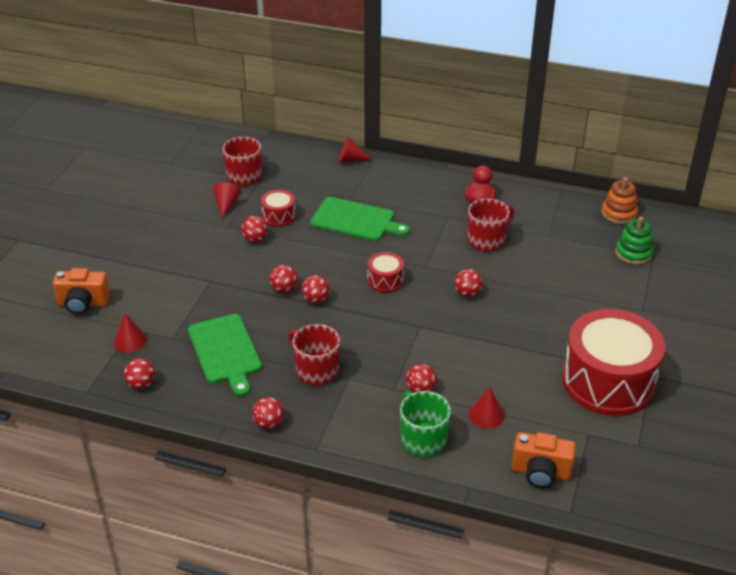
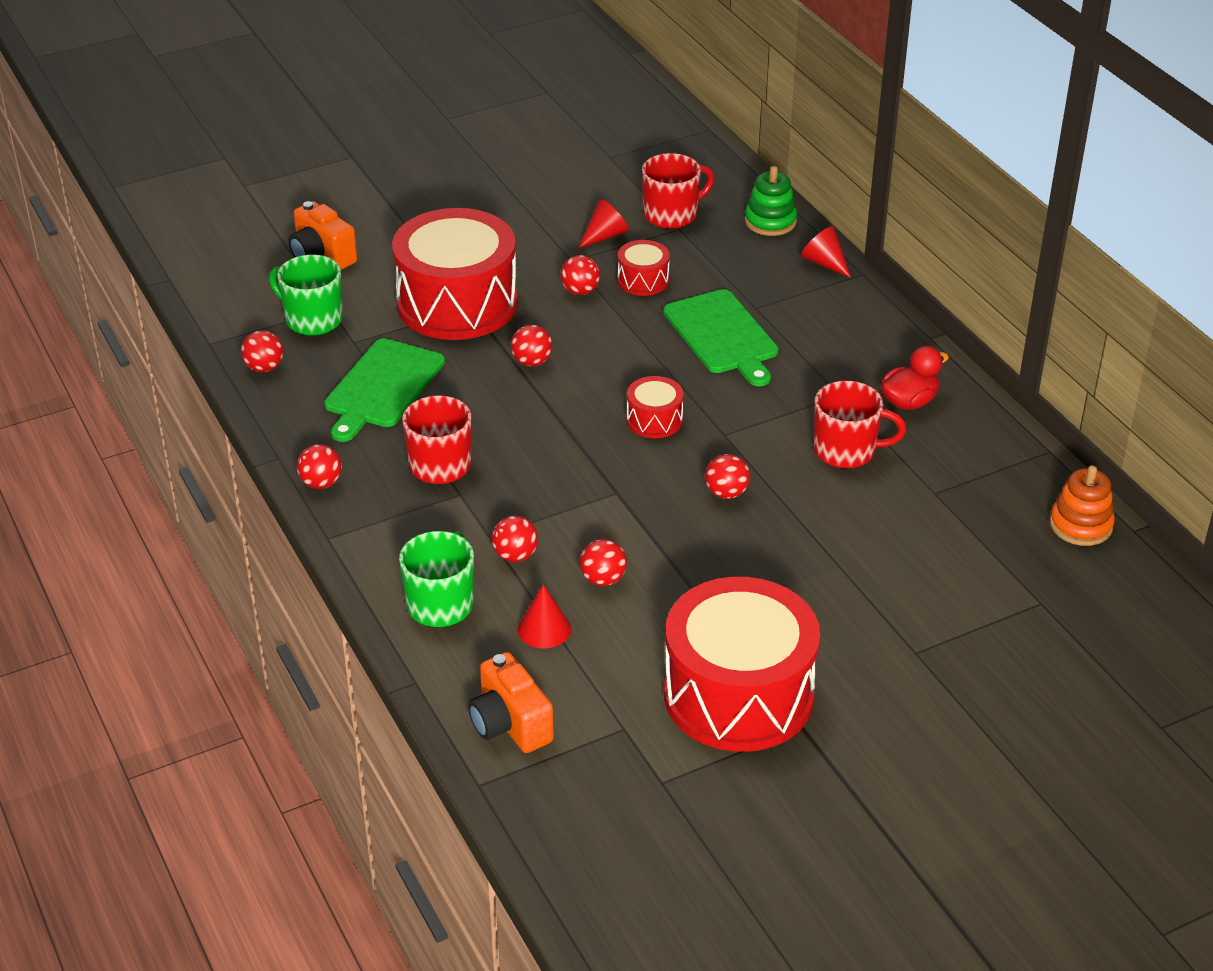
camera: 45 degrees right, 0 degrees up
(130, 341) = (312, 319): red cone -> green mug
(200, 283) = (457, 303): none -> red drum
(316, 299) = (548, 393): red ball -> red ball (603, 579)
(633, 253) = (1019, 583): green stacking toy -> green stacking toy (770, 221)

